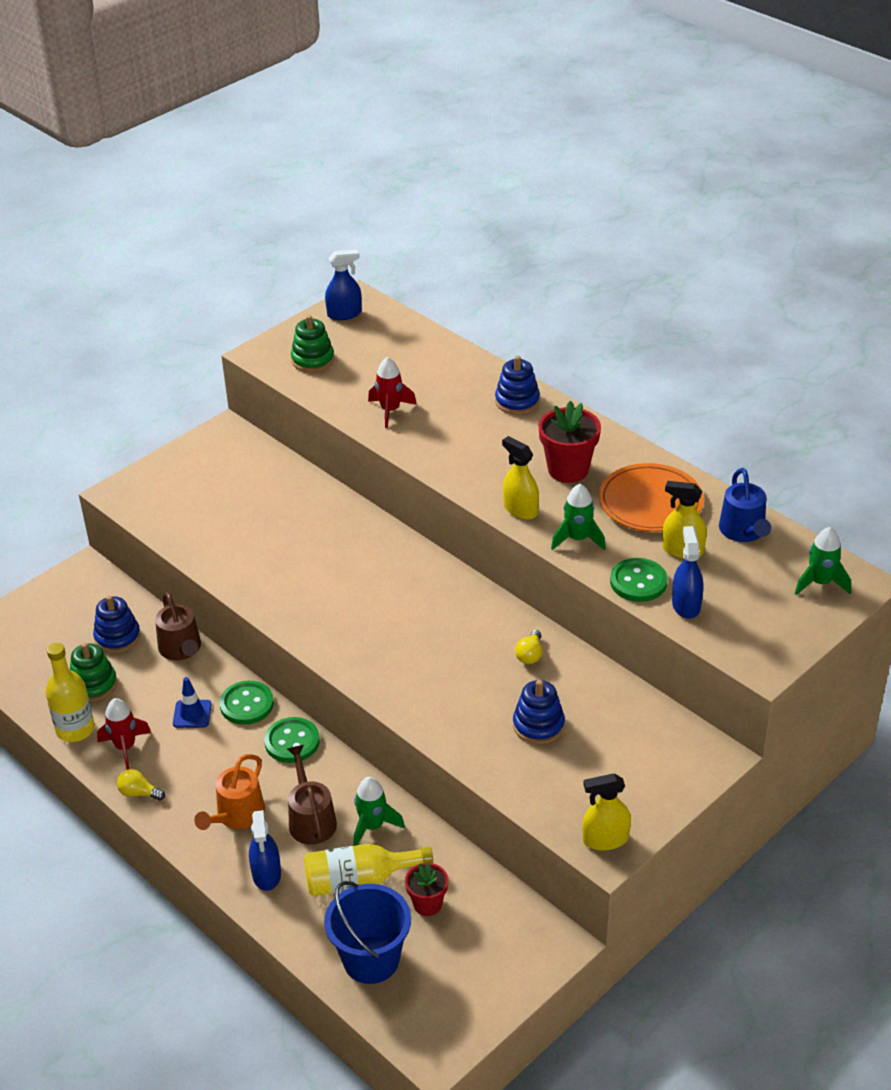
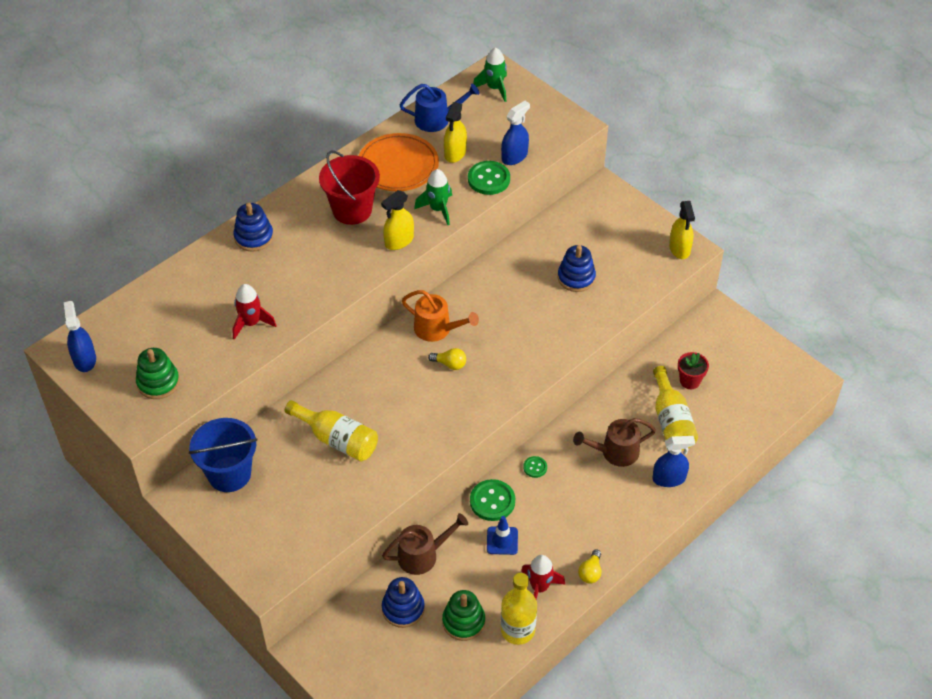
camera: 90 degrees left, 10 degrees up
(237, 815) = (612, 501): orange watering can -> orange watering can (437, 329)
(286, 529) = (337, 439): none -> yellow bottle
(292, 742) = (535, 467): green button -> green button, size x0.53
(371, 959) = (739, 413): blue bucket -> blue bucket (229, 474)
(372, 826) = (620, 413): green rocket -> none
(530, 655) = (503, 279): yellow light bulb -> yellow light bulb (450, 364)
(568, 469) = (352, 210): red flower pot -> red bucket
(686, 605) = (514, 156): blue spray bottle -> blue spray bottle turned 135 degrees clockwise

